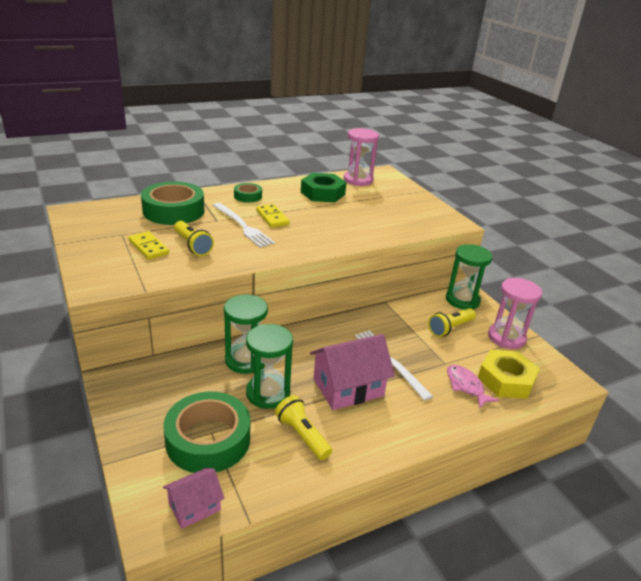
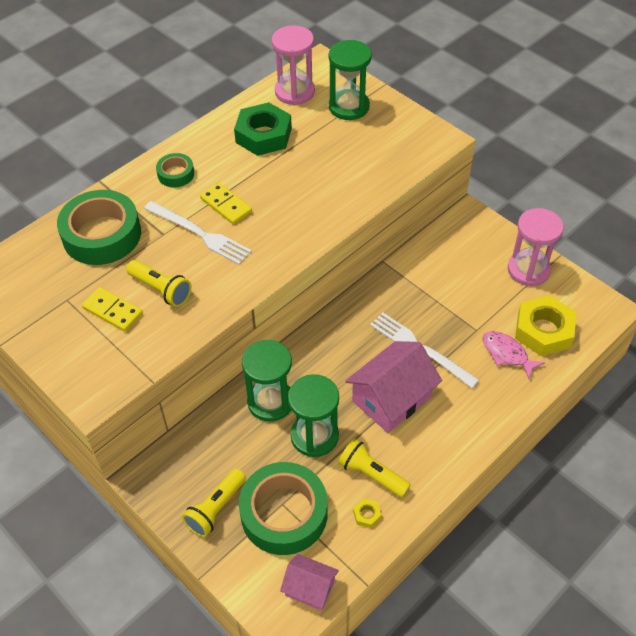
camera: 15 degrees left, 20 degrees up
(194, 506) = (310, 588): pink house -> pink house turned 75 degrees clockwise
(281, 465) = (367, 515): none -> yellow nut
(450, 328) = (466, 278): yellow flashlight -> yellow flashlight (216, 509)
(462, 300) = (466, 228): green hourglass -> green hourglass (349, 107)

